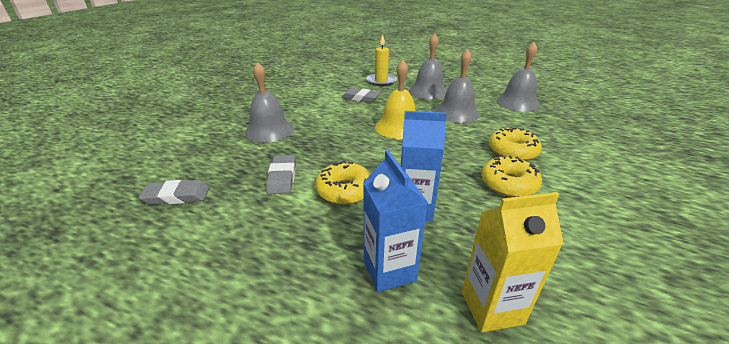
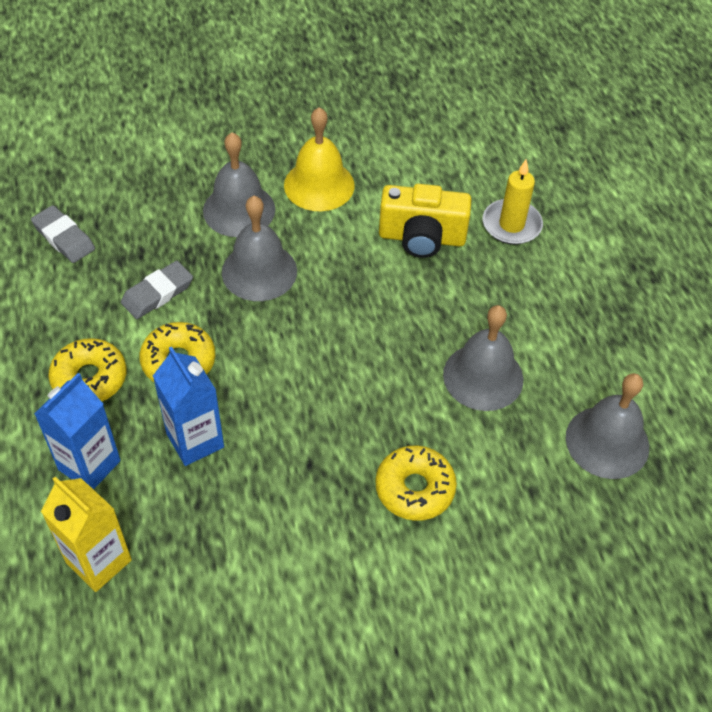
camera: 50 degrees right, 20 degrees up
(360, 98) = (422, 238): grey eraser -> yellow camera
(398, 127) = (368, 331): yellow bell -> yellow bell (319, 185)
(428, 91) = (533, 304): grey bell -> grey bell (259, 271)
(508, 184) = (320, 511): yellow donut -> yellow donut (90, 378)

